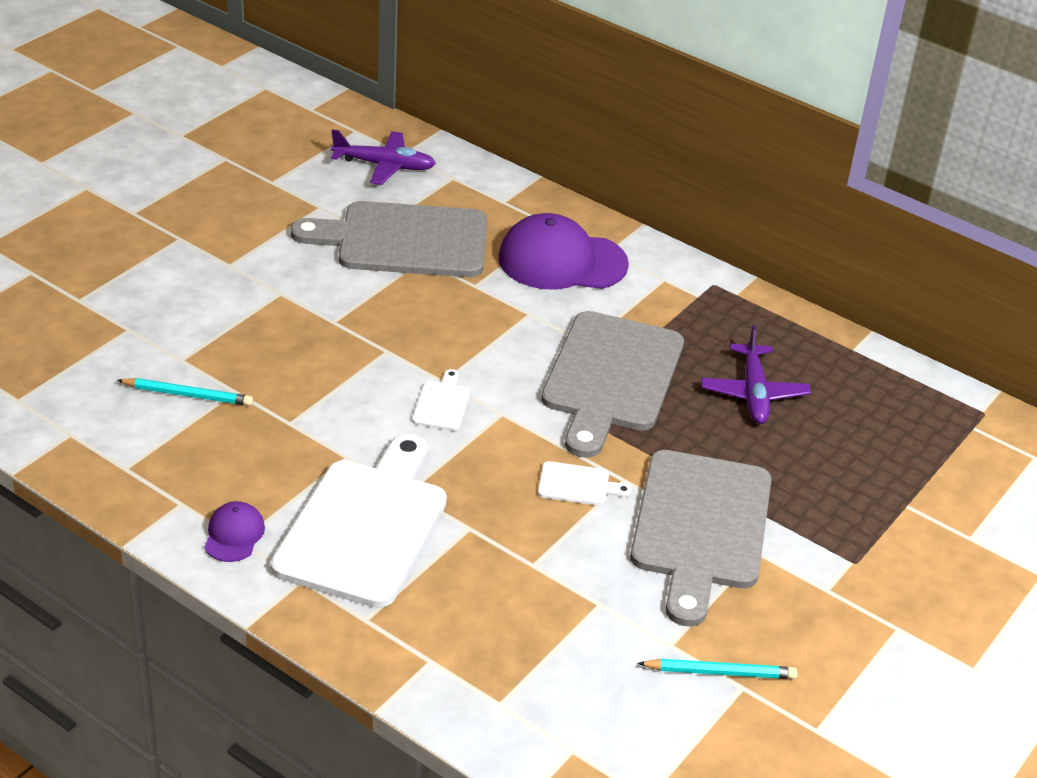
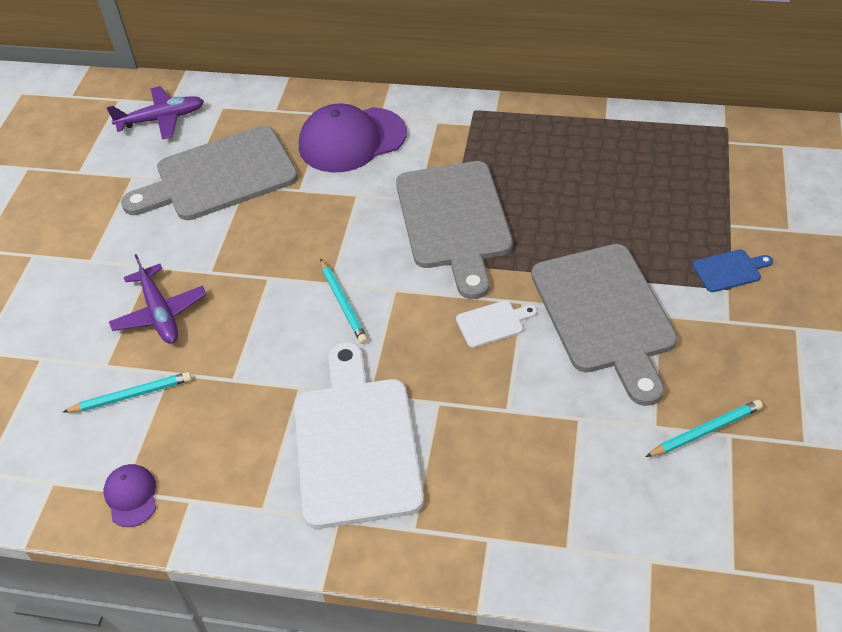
camera: 20 degrees left, 10 degrees up
(234, 534) = (254, 507): purple cap -> purple cap (131, 496)
(442, 404) = (343, 303): white cutting board -> turquoise pencil
(753, 393) = (563, 185): purple plane -> purple plane (160, 313)
(869, 546) = (729, 270): none -> blue cutting board

